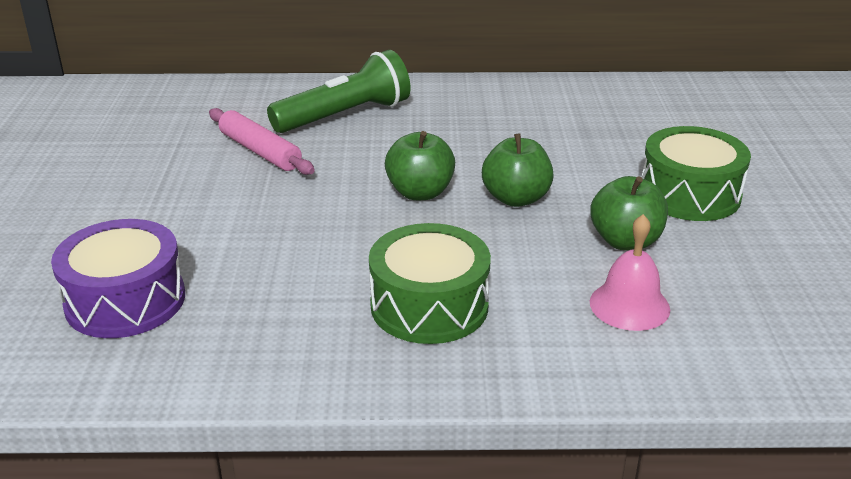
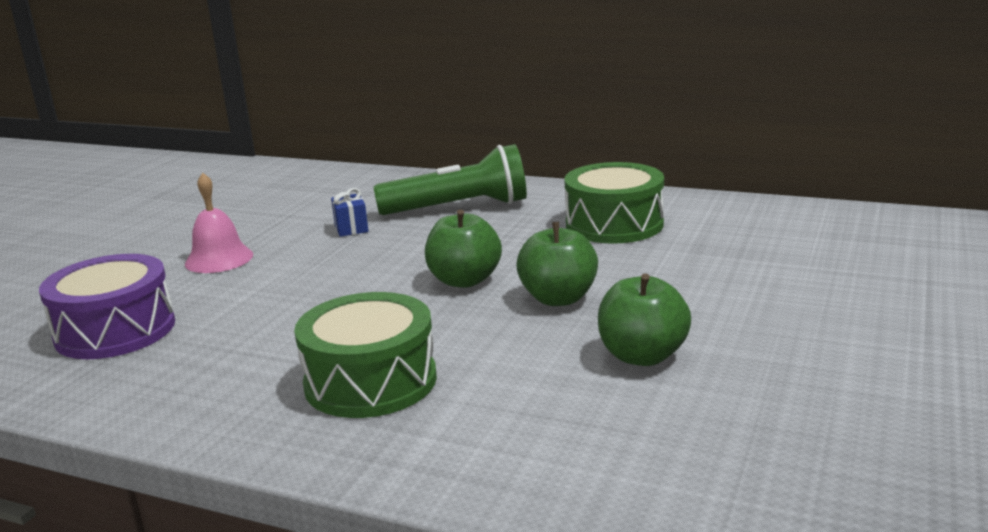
camera: 25 degrees right, 10 degrees down
(260, 151) = (351, 228): pink rolling pin -> blue gift
(629, 305) = (585, 420): pink bell -> pink bell (219, 259)
(689, 194) = (766, 321): green drum -> green drum (614, 224)

